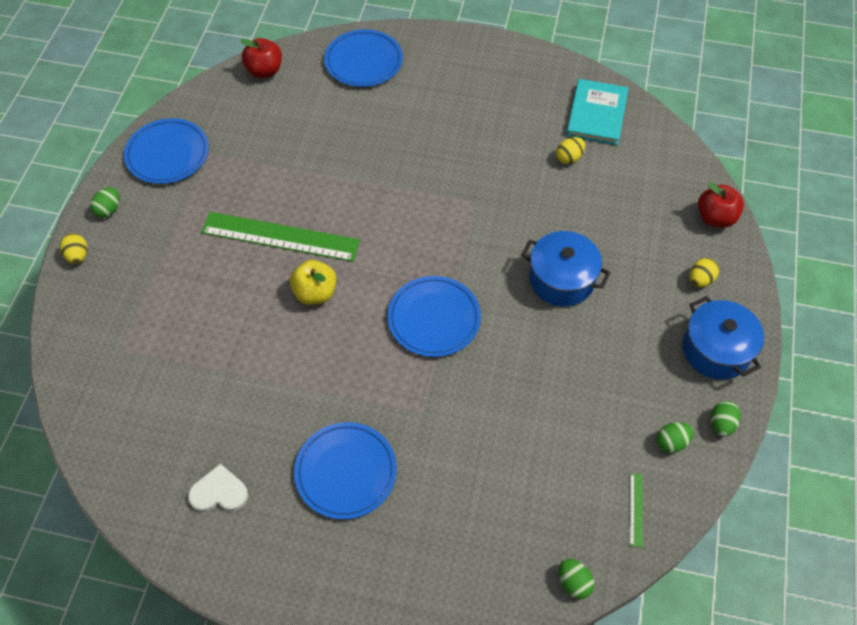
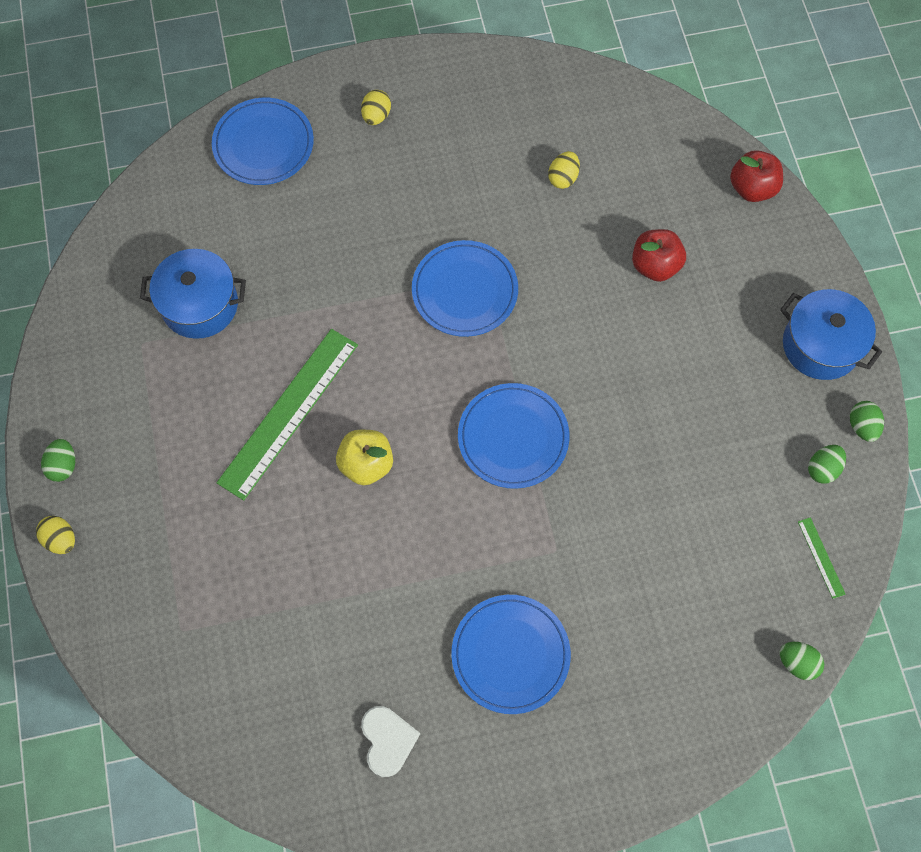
camera: 25 degrees left, 10 degrees up
(167, 154) = (93, 363): blue plate -> blue plate (464, 291)
(219, 492) = (387, 740): white heart -> white heart turned 105 degrees clockwise
(264, 71) = (149, 204): red apple -> red apple (655, 265)
(280, 236) = (288, 412): green ruler -> green ruler turned 45 degrees counterclockwise
(561, 280) = (626, 332): blue pot -> blue pot (200, 305)
(597, 114) = (567, 109): turquoise book -> none
(700, 280) = (769, 270): yellow egg -> yellow egg (376, 116)

